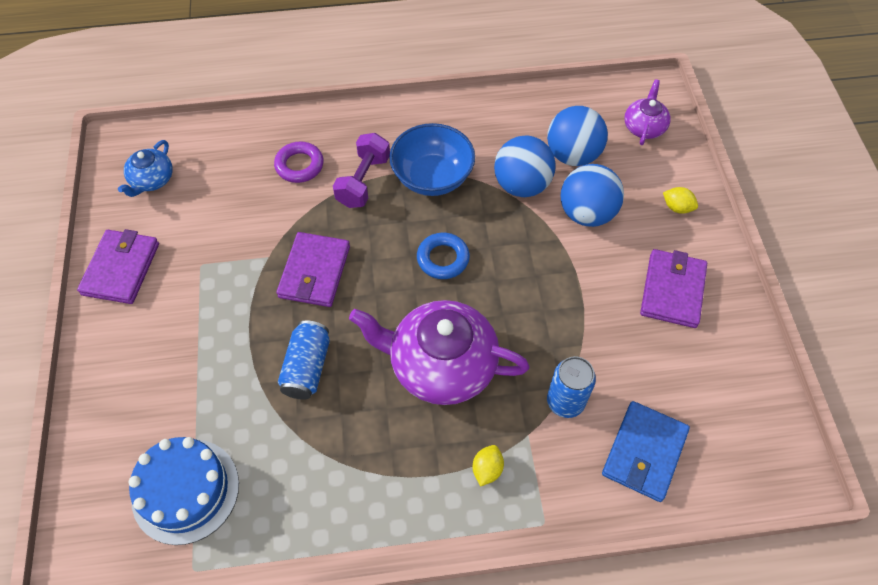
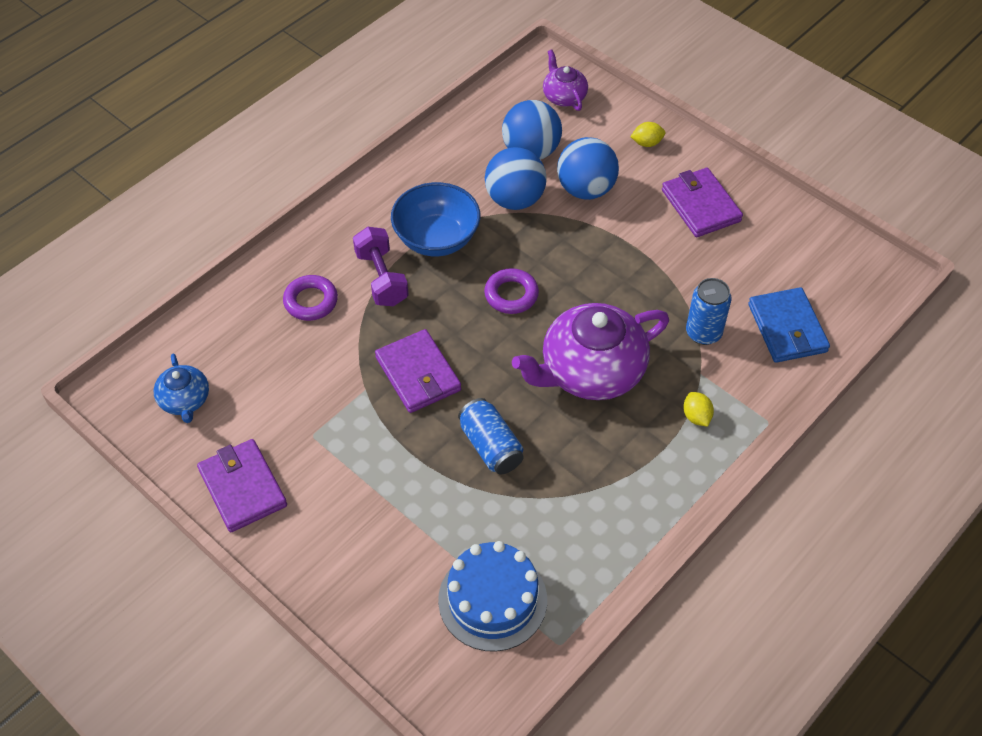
camera: 40 degrees left, 5 degrees down
(443, 259) = (511, 295): blue ring -> purple ring

